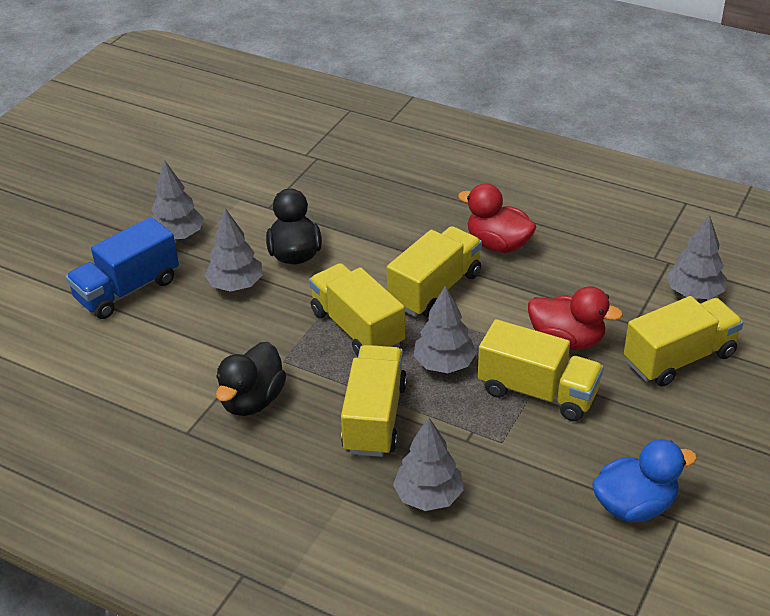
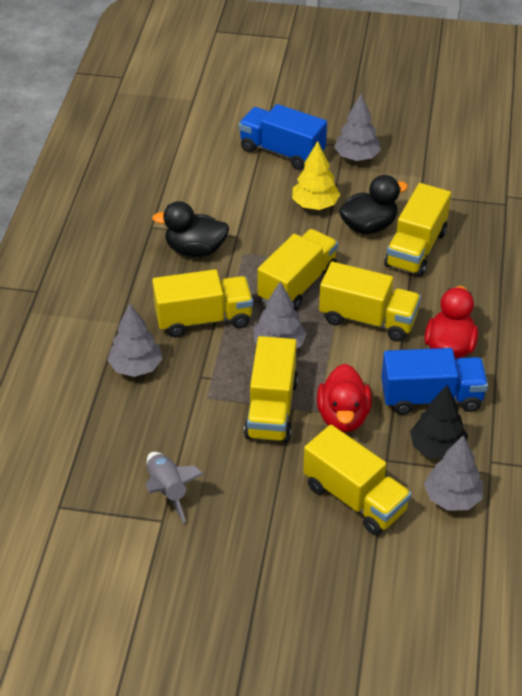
camera: 70 degrees right, 5 degrees up
(236, 285) = (315, 205): grey tree -> yellow tree
(348, 231) = (416, 249): none -> yellow truck
(561, 273) = (431, 397): none -> blue truck
(628, 286) = (437, 448): none -> black tree
(634, 506) = (168, 491): blue duck -> grey rocket

